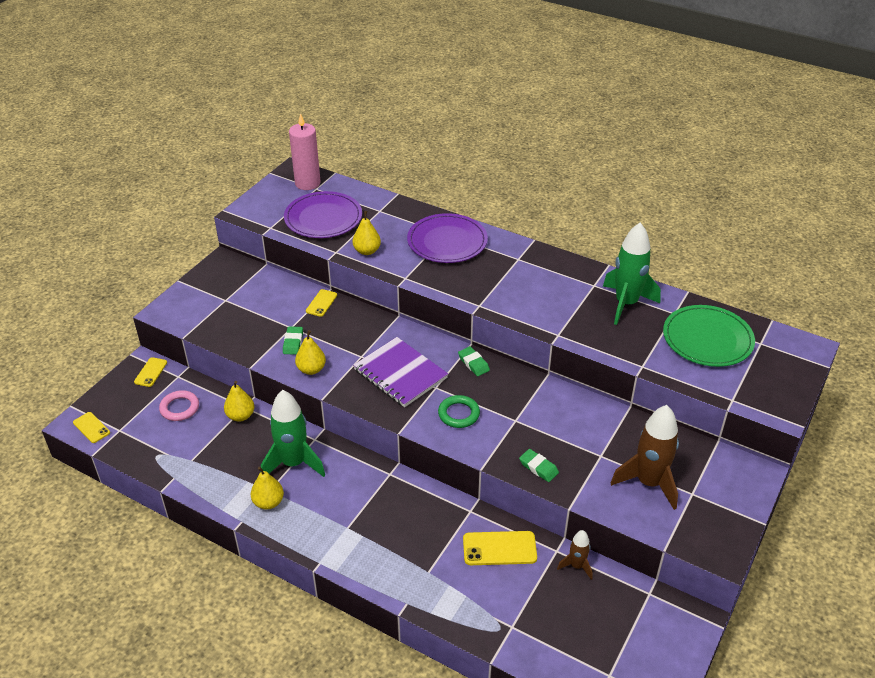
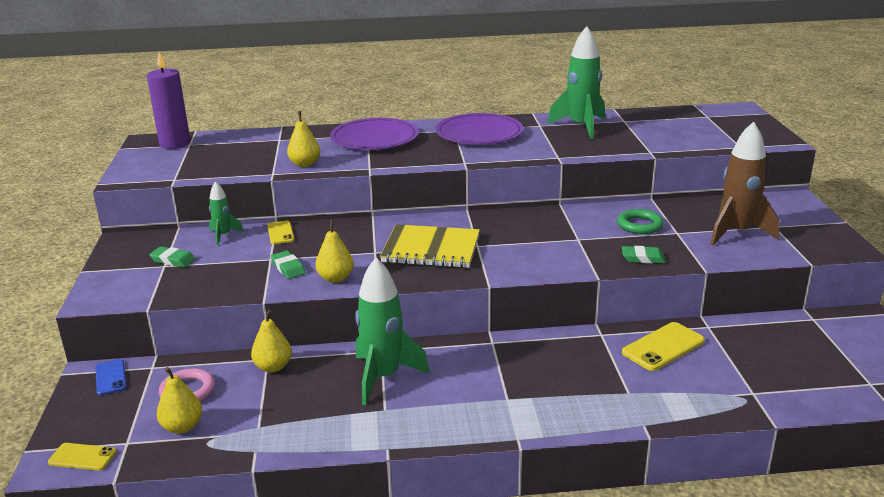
camera: 35 degrees left, 15 degrees down
(151, 372) = (110, 377): yellow phone -> blue phone
(268, 502) = (397, 419): yellow pear -> yellow pear (182, 427)
(285, 287) = (223, 235): none -> green rocket
(307, 183) = (175, 143): pink candle -> purple candle
(323, 218) = (226, 158): purple plate -> purple plate (479, 133)
(400, 374) = (431, 249): purple notebook -> yellow notebook
(458, 414) = (524, 253): green ring -> green ring (639, 225)
(473, 363) = (488, 220): green eraser -> green eraser (173, 260)
(576, 566) = (738, 328): brown rocket -> none
(707, 339) = (669, 125): green plate -> none

